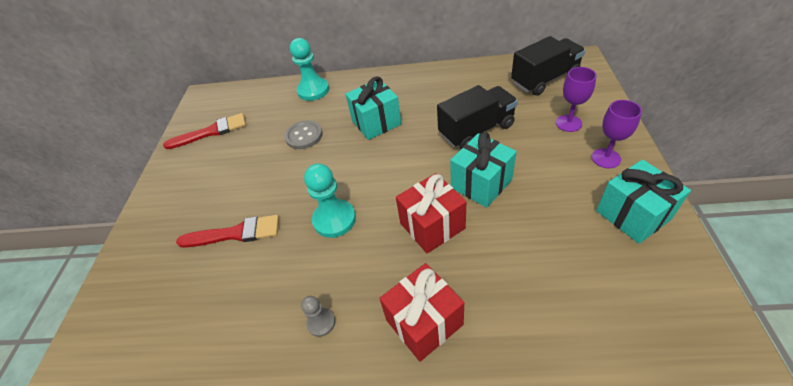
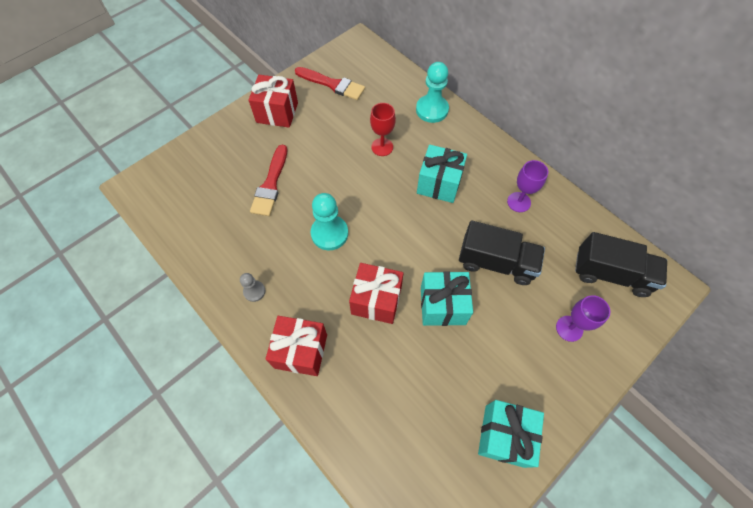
camera: 40 degrees right, 15 degrees up
(180, 184) = (277, 112): none -> red gift
(235, 233) = (271, 184): red brush -> red brush turned 60 degrees clockwise
(304, 136) = (382, 147): grey button -> red goblet
(606, 158) = (551, 382): purple goblet -> purple goblet (519, 202)

